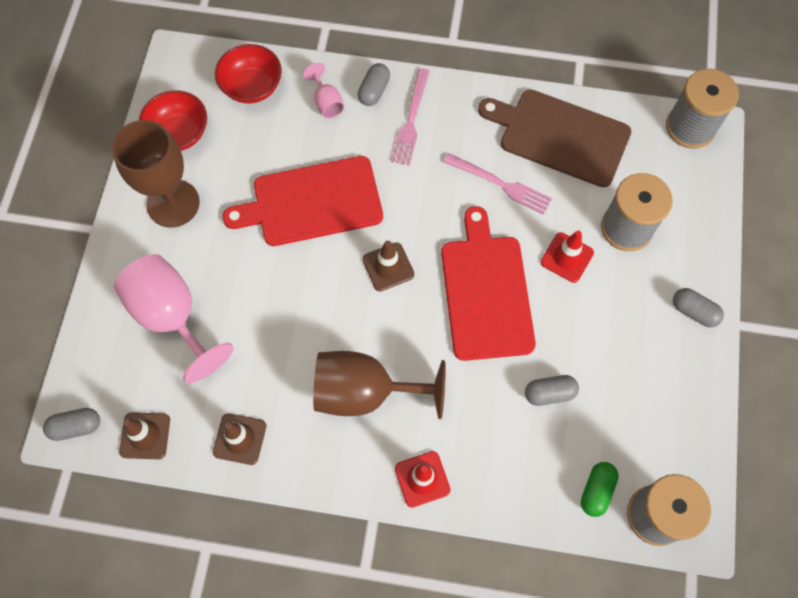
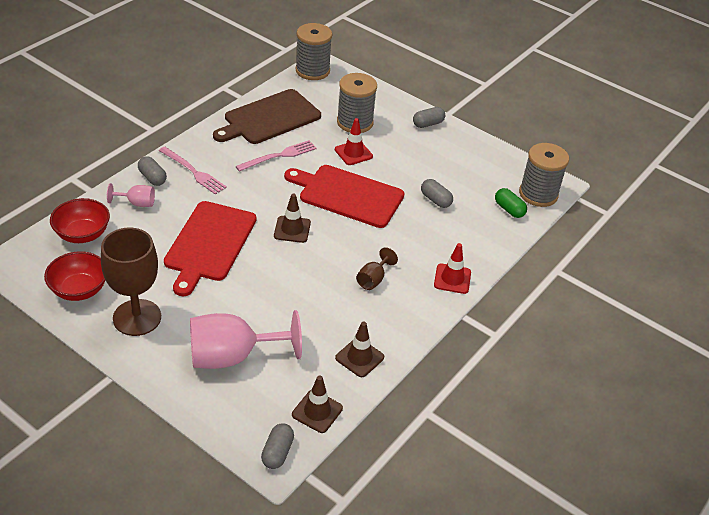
camera: 65 degrees left, 25 degrees down
(365, 392) = (373, 279): brown goblet -> brown goblet, size x0.47
(549, 393) = (435, 200): grey capsule -> grey capsule turned 60 degrees counterclockwise

